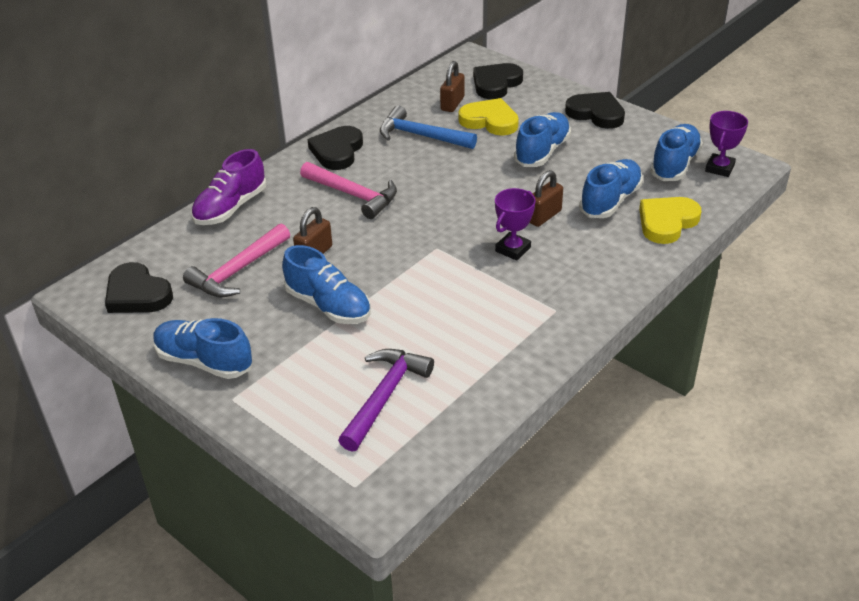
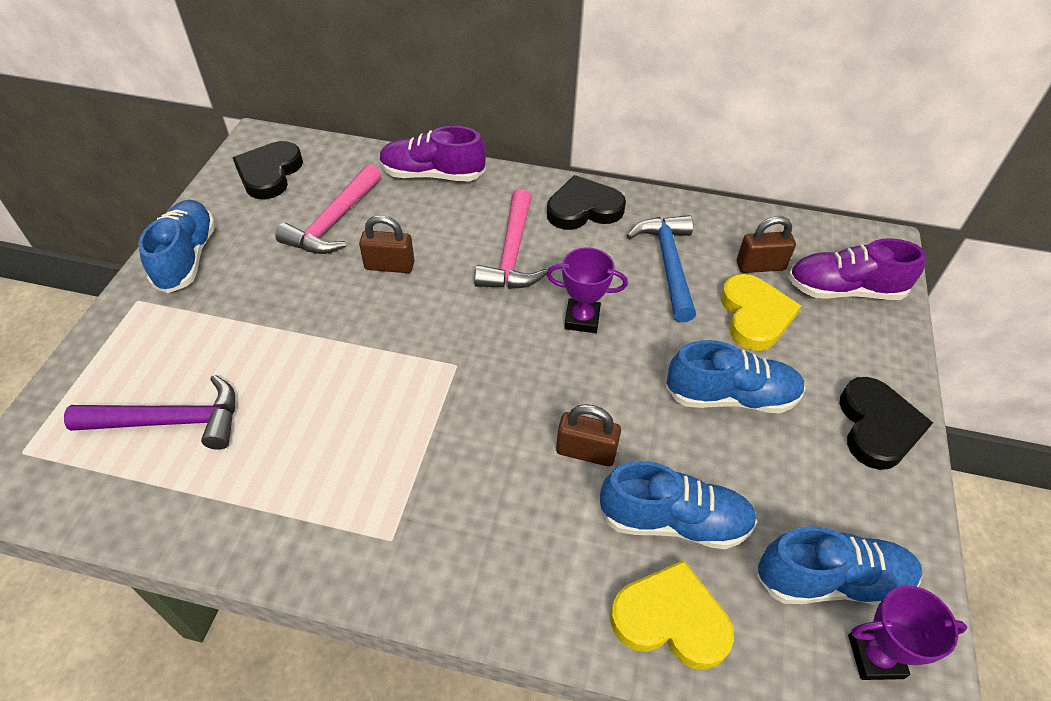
camera: 60 degrees right, 10 degrees up
(237, 271) = (333, 222): pink hammer -> pink hammer turned 75 degrees counterclockwise
(328, 306) = (307, 312): blue shoe -> none
(496, 84) = (844, 290): black heart -> purple shoe
(513, 249) = (495, 443): purple trophy -> purple trophy (582, 319)

